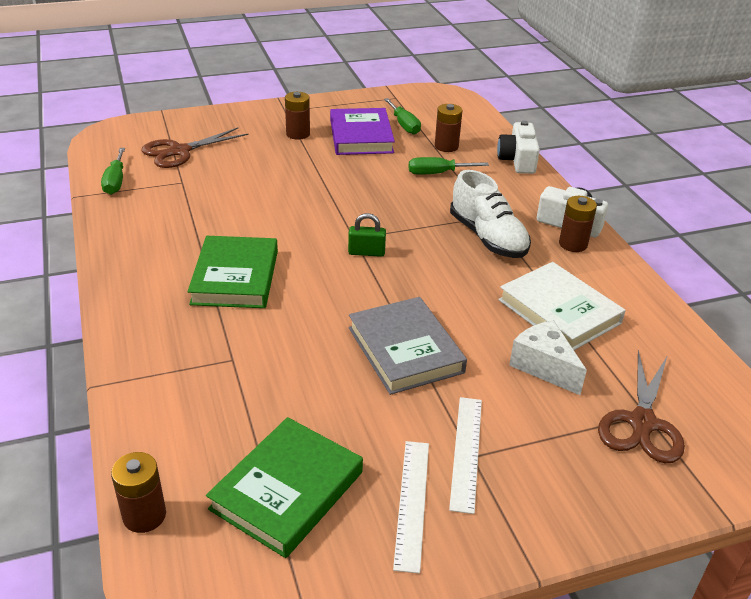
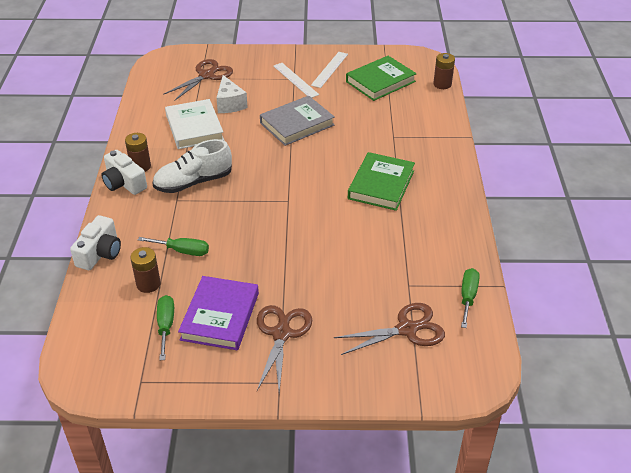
camera: 160 degrees left, 5 degrees up
(298, 134) = (281, 333): brown battery -> brown scissors
(366, 252) = (285, 187): green padlock -> none
(405, 350) = (297, 124): grey book -> grey book turned 60 degrees clockwise
(466, 452) = (295, 80): white ruler -> white ruler turned 60 degrees counterclockwise
(488, 237) = (193, 182): white shoe -> white shoe turned 105 degrees counterclockwise

